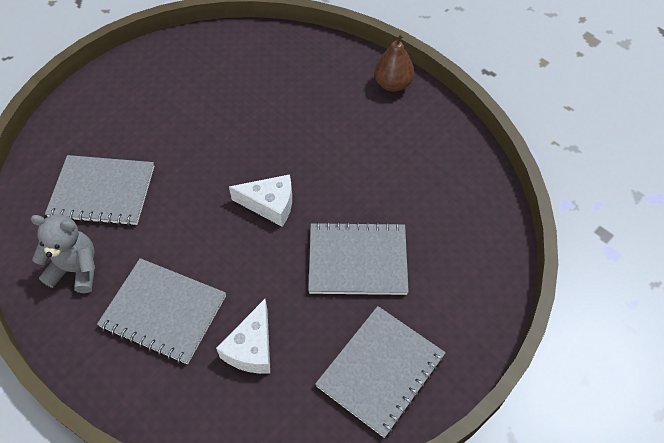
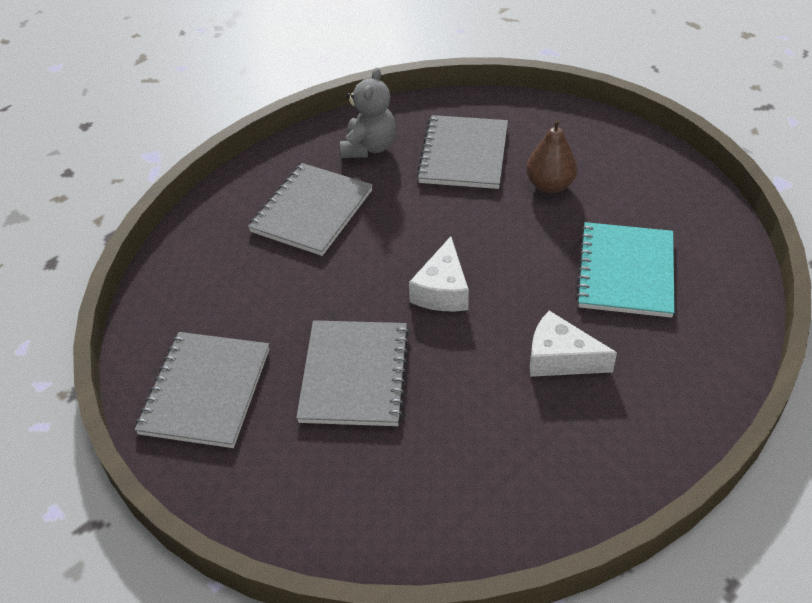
camera: 95 degrees right, 10 degrees down
(251, 348) = (258, 279): white cheese -> white cheese (560, 358)
(255, 93) = (625, 272): none -> turquoise notebook
(381, 371) = (205, 391): grey notebook -> grey notebook turned 60 degrees clockwise
(392, 84) = (669, 432): brown pear -> brown pear (549, 185)

